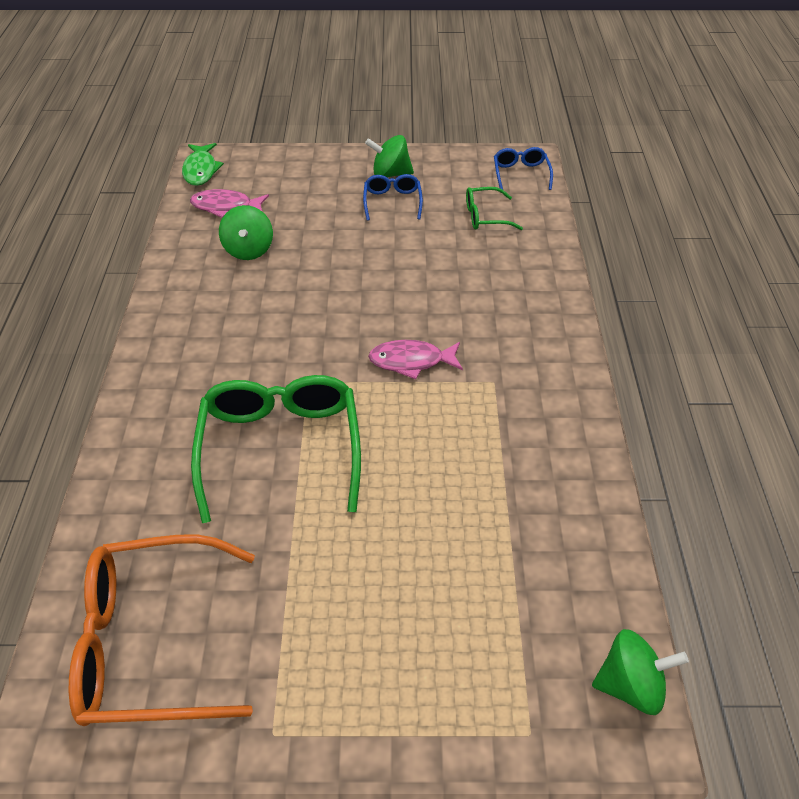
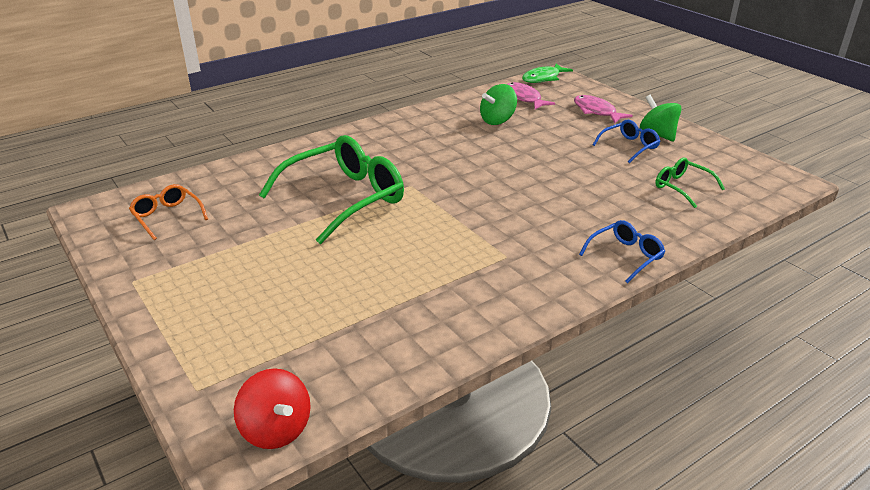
camera: 55 degrees right, 15 degrees down
(152, 641) = (167, 217): orange glasses -> orange glasses, size x0.49
(411, 361) = (480, 215): pink fish -> pink fish (596, 111)
(520, 174) = (763, 184): blue glasses -> blue glasses (625, 256)
(630, 684) = (276, 430): green spinning top -> red spinning top

